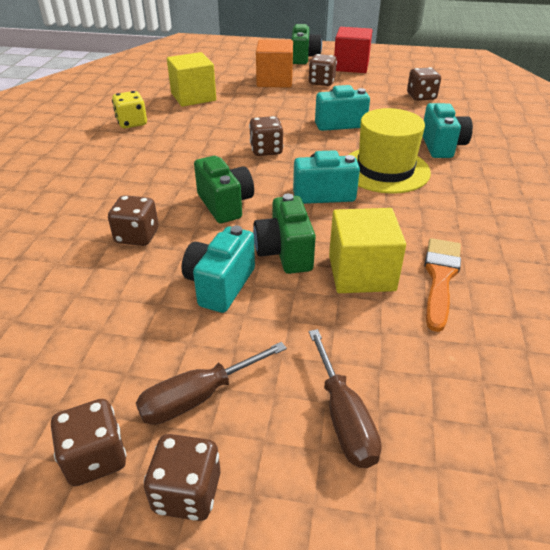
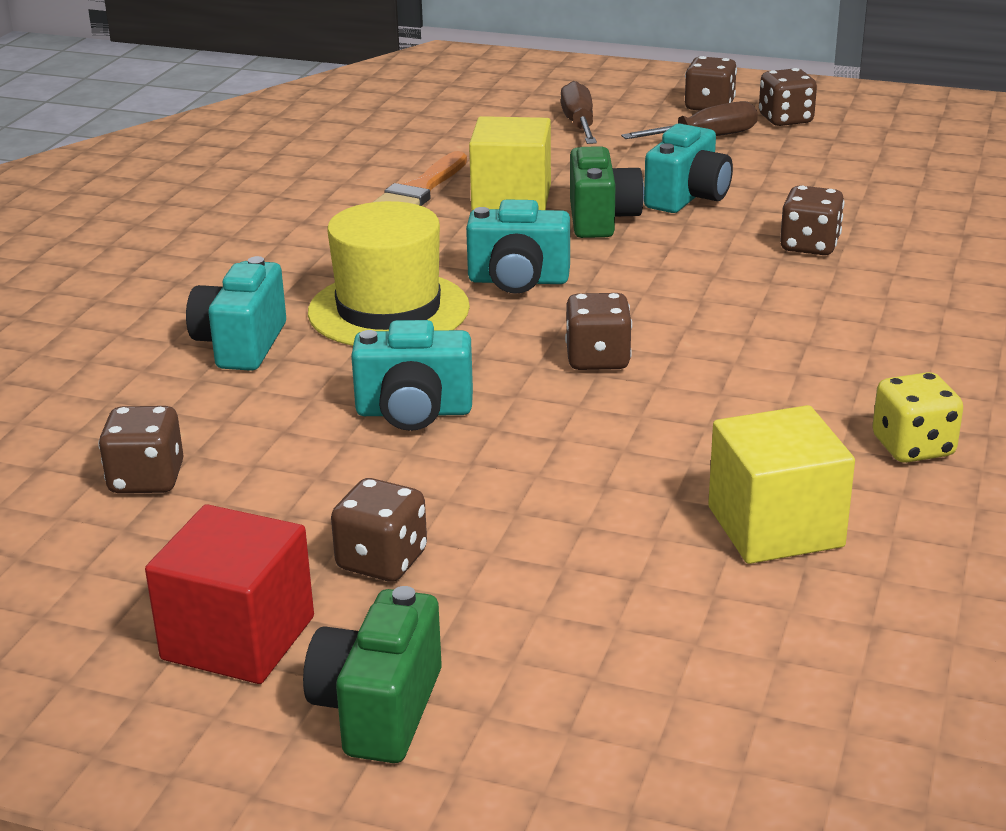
camera: 170 degrees left, 10 degrees down
(225, 204) = (681, 275): green camera -> none
(274, 81) = (524, 581): orange cube -> none

